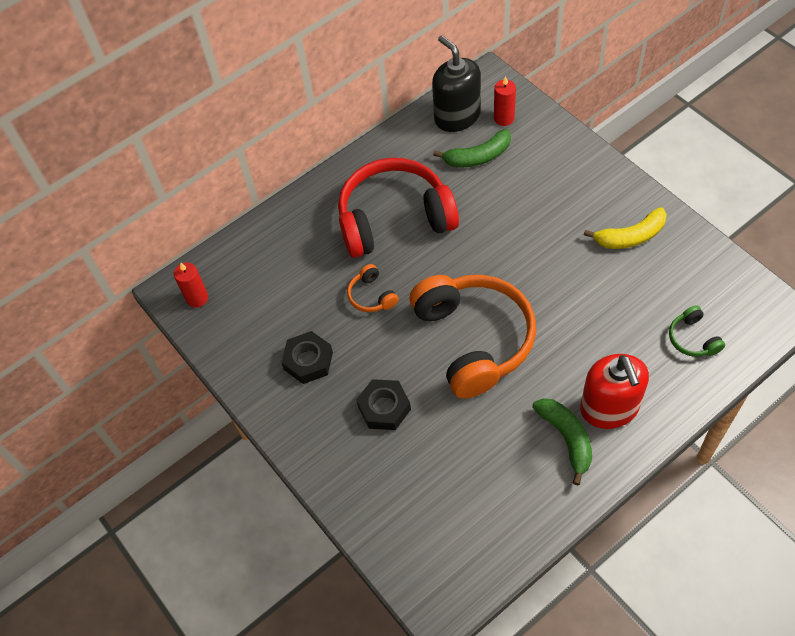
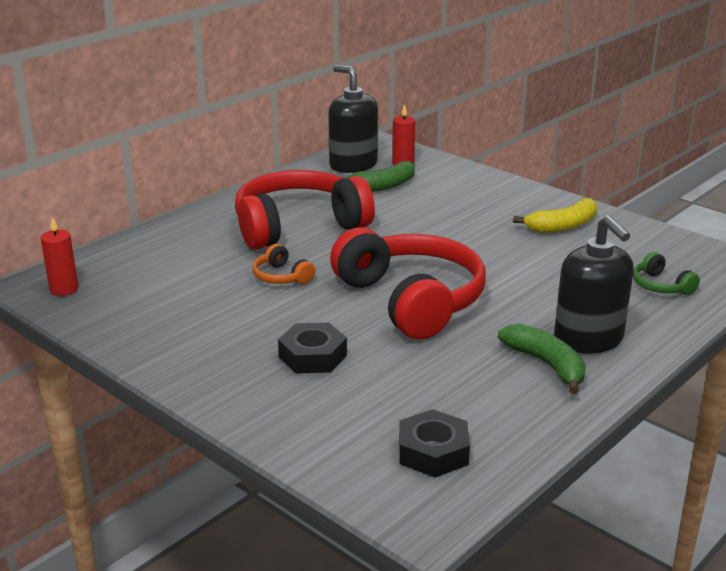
camera: 15 degrees left, 30 degrees down
(308, 361) = (209, 326): black nut -> black nut (433, 452)
(474, 340) = (411, 300): orange headphones -> red headphones
(609, 408) = (588, 339): red soap dispenser -> black soap dispenser

